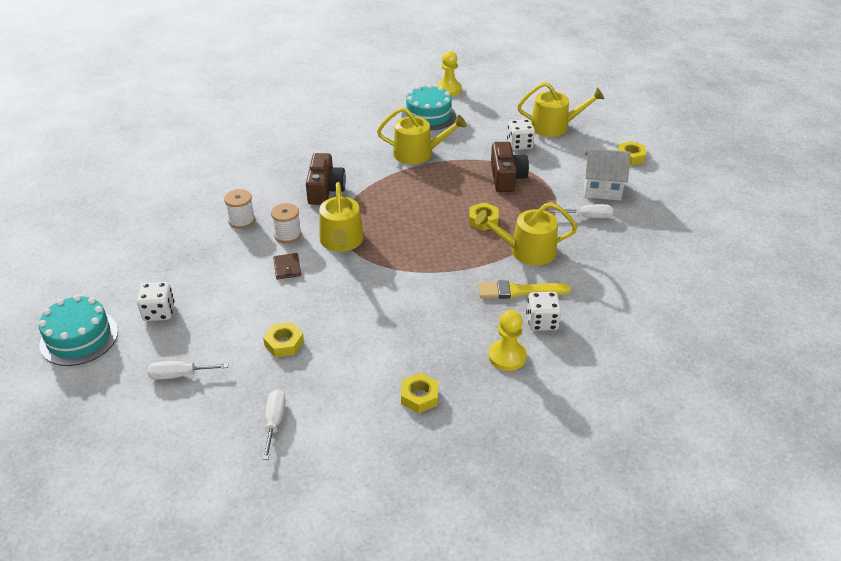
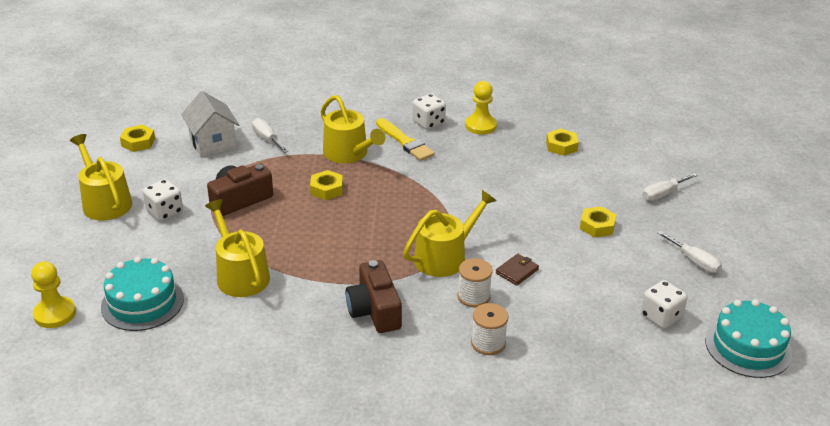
camera: 125 degrees left, 5 degrees down
(325, 190) = (374, 310): brown camera -> brown camera turned 75 degrees counterclockwise

